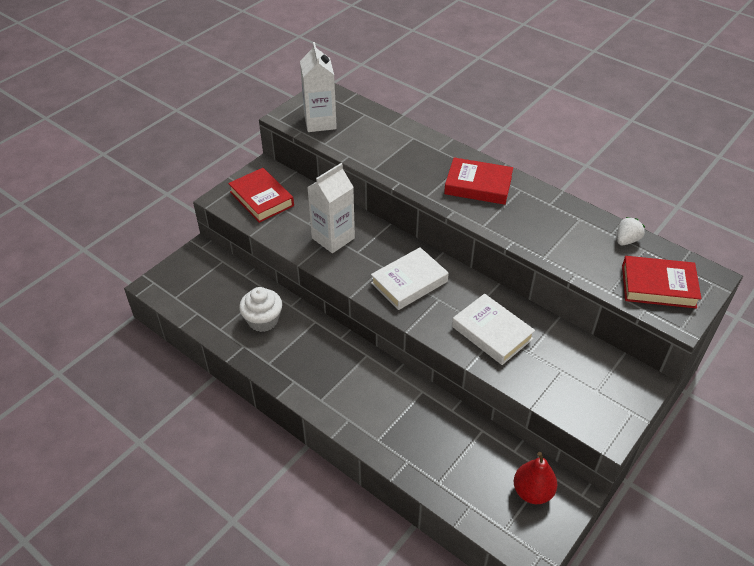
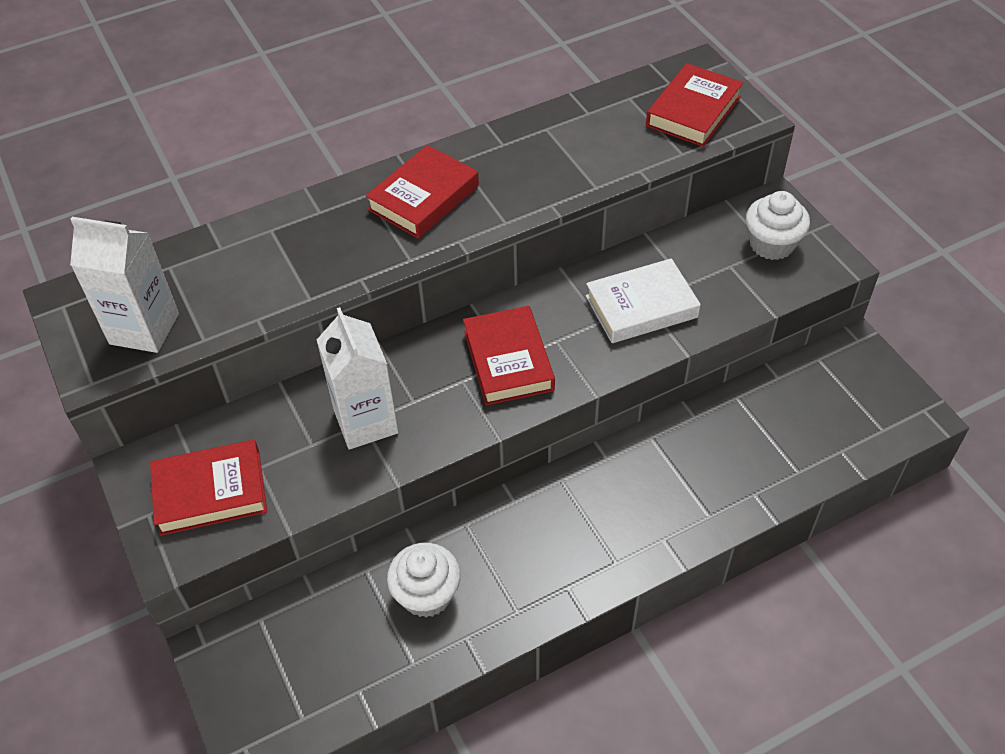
camera: 65 degrees left, 5 degrees up
(409, 282) = (508, 360): white book -> red book
(532, 491) = (840, 383): red pear -> none
(600, 390) = (772, 244): none -> white cupcake
(626, 240) = (606, 105): white strawberry -> none

